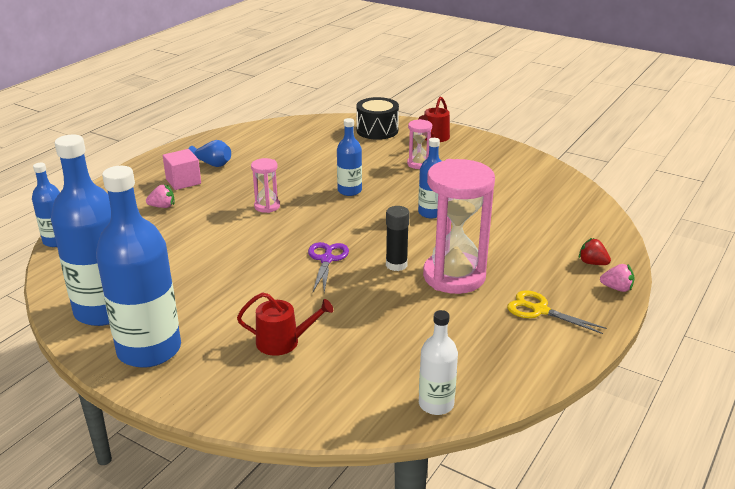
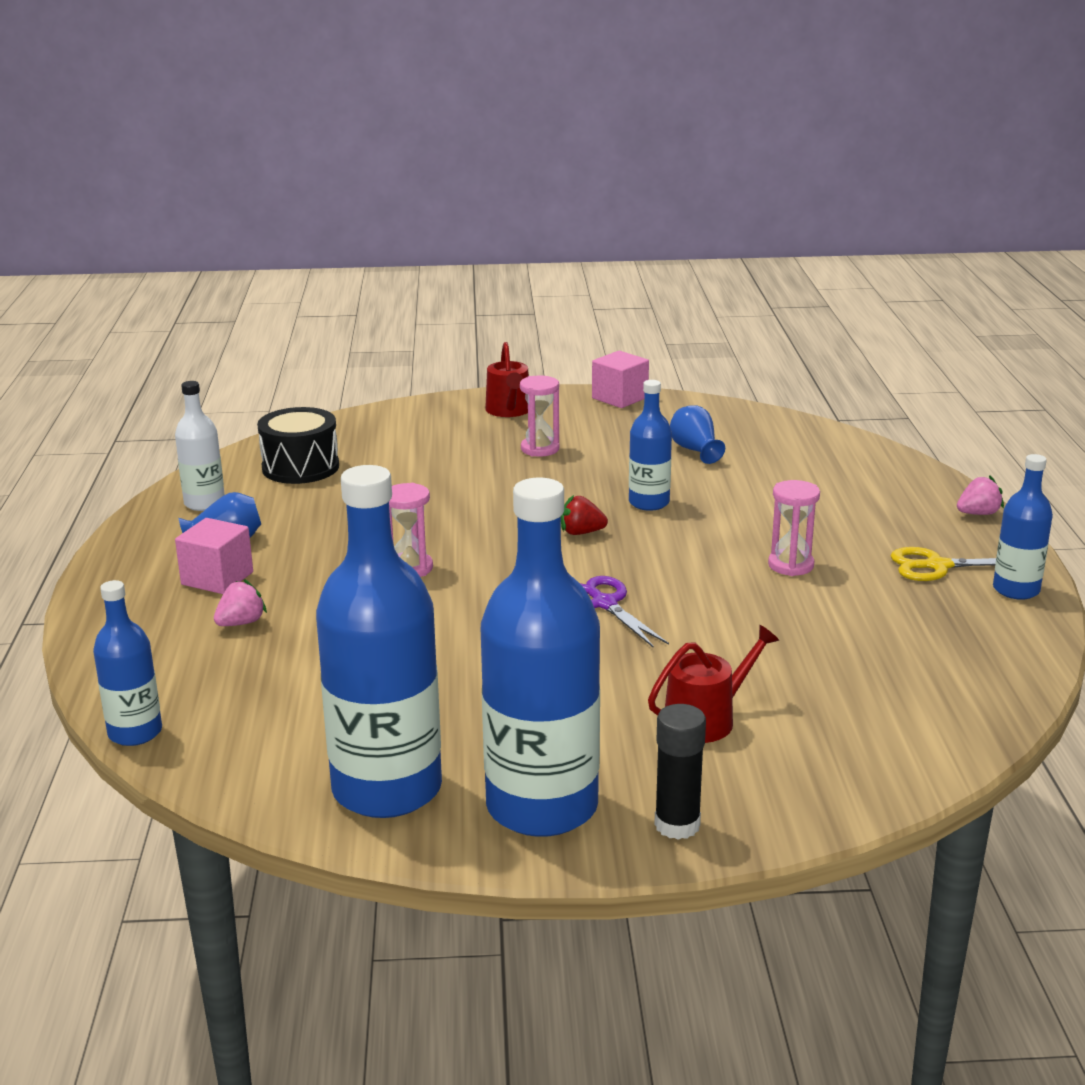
camera: 35 degrees left, 5 degrees down
(349, 191) = (498, 510): blue bottle -> blue bottle (1016, 590)
(377, 130) = (413, 423): black drum -> black drum (300, 467)
(396, 265) = (703, 577): black glue stick -> black glue stick (677, 825)
(436, 404) = (983, 707): white bottle -> white bottle (204, 503)
(454, 276) = (791, 565): pink hourglass -> pink hourglass, size x0.47
(500, 191) = (695, 450): none -> blue vase
(504, 148) = (620, 398): none -> pink cube
(592, 263) = (915, 496): red strawberry -> red strawberry (581, 533)

